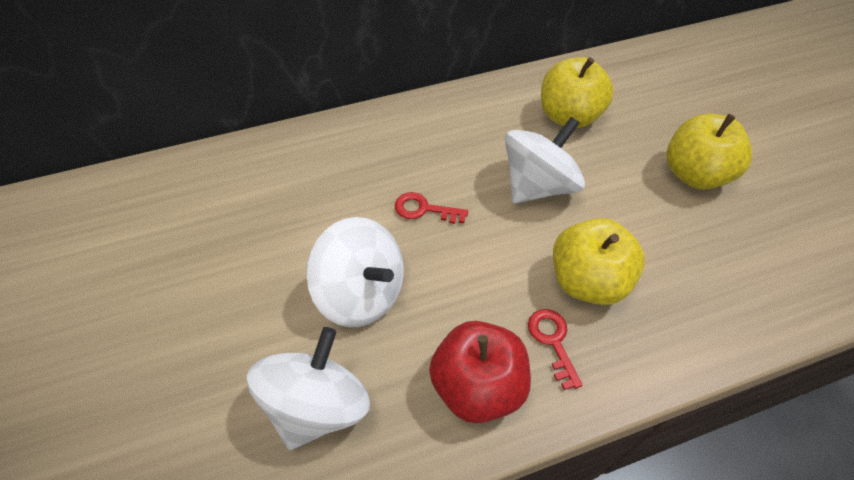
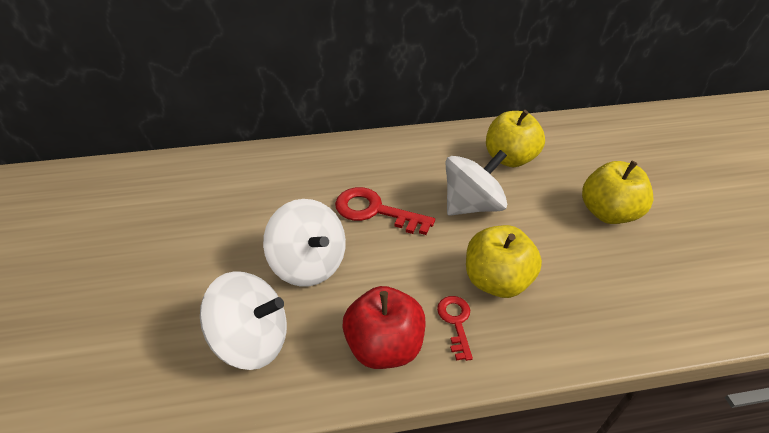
camera: 10 degrees right, 10 degrees down
(317, 405) = (253, 340): white spinning top -> white spinning top turned 60 degrees clockwise
(424, 209) = (375, 211): red key -> red key, size x1.71

